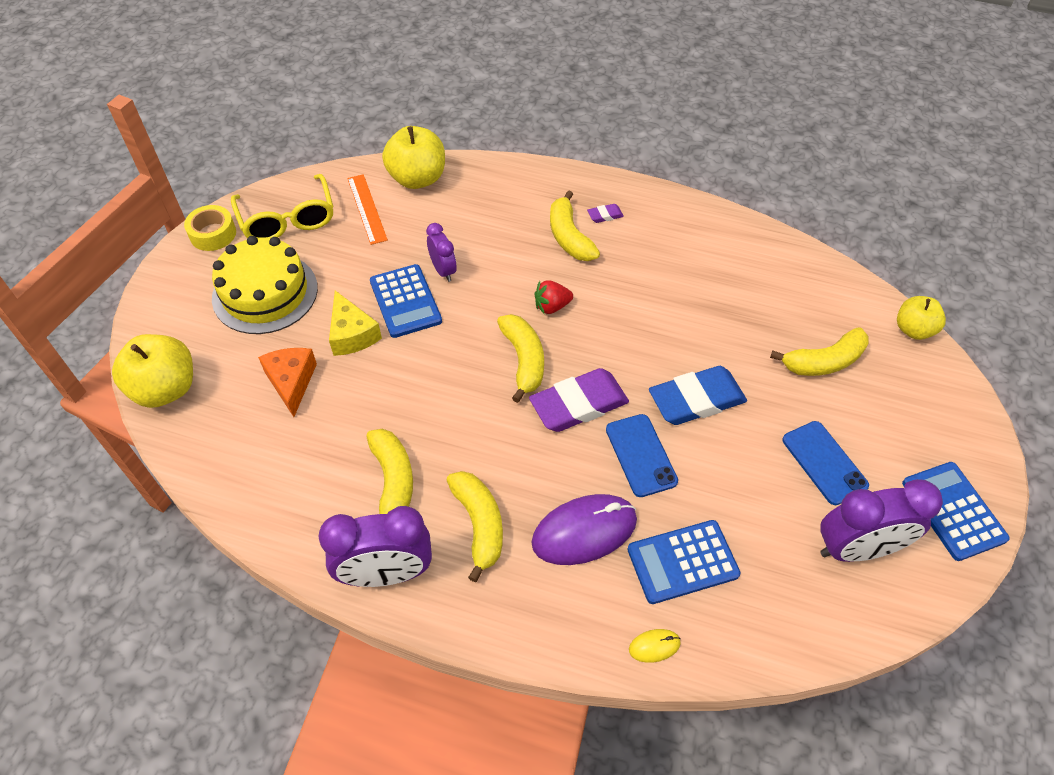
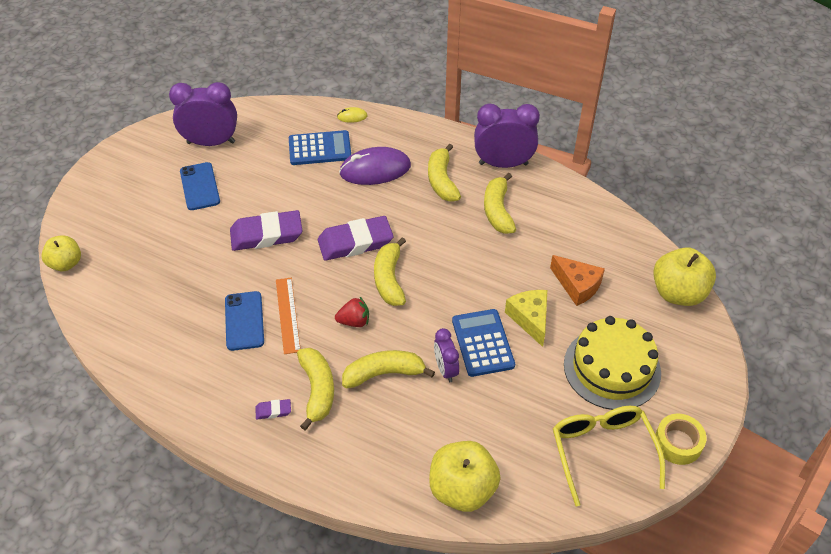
camera: 170 degrees left, 5 degrees down
(291, 382) = (577, 285): orange cheese -> orange cheese turned 45 degrees counterclockwise
(366, 209) = (519, 454): orange ruler -> orange ruler (288, 315)
(641, 455) = (322, 205): blue phone -> blue phone (244, 321)
(696, 400) = (266, 235): blue eraser -> purple eraser
(824, 362) = (154, 249): yellow banana -> yellow banana (384, 373)
(953, 511) = (136, 153): blue calculator -> none

